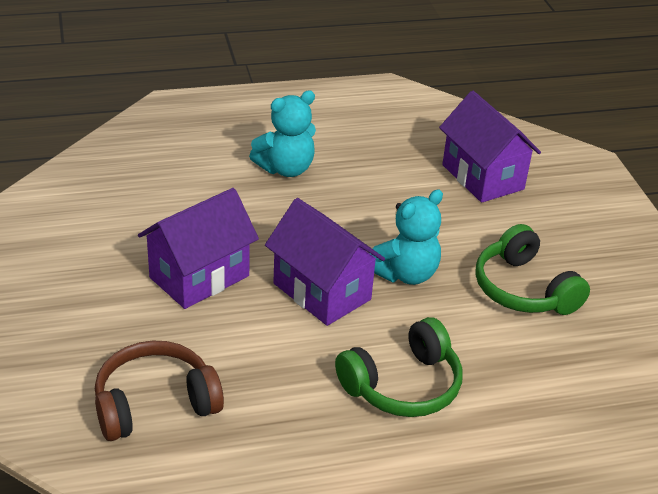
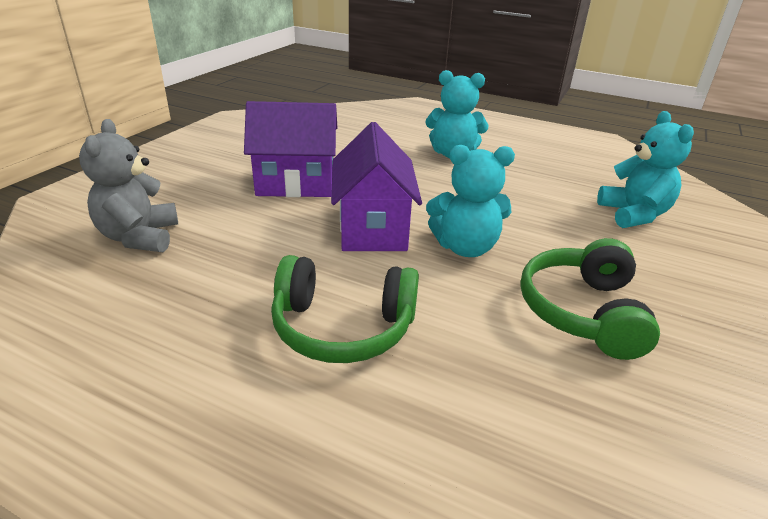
camera: 40 degrees right, 5 degrees down
(155, 403) = (139, 237): brown headphones -> grey teddy bear
(482, 177) = (633, 214): purple house -> turquoise teddy bear

